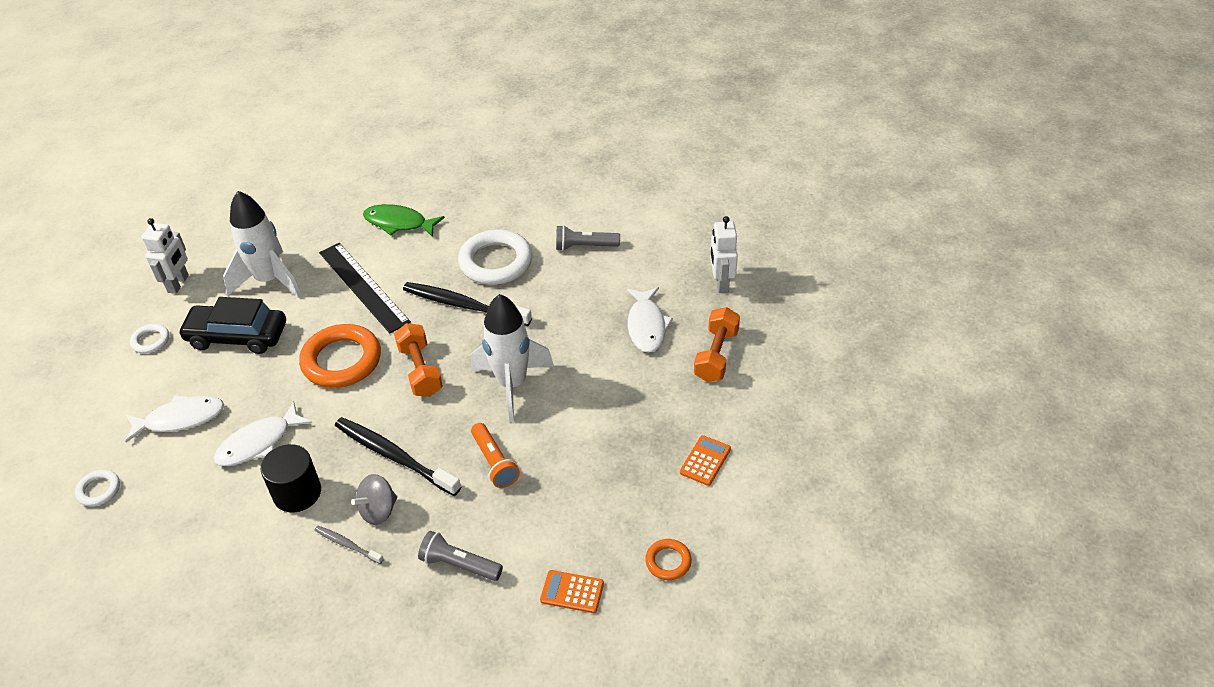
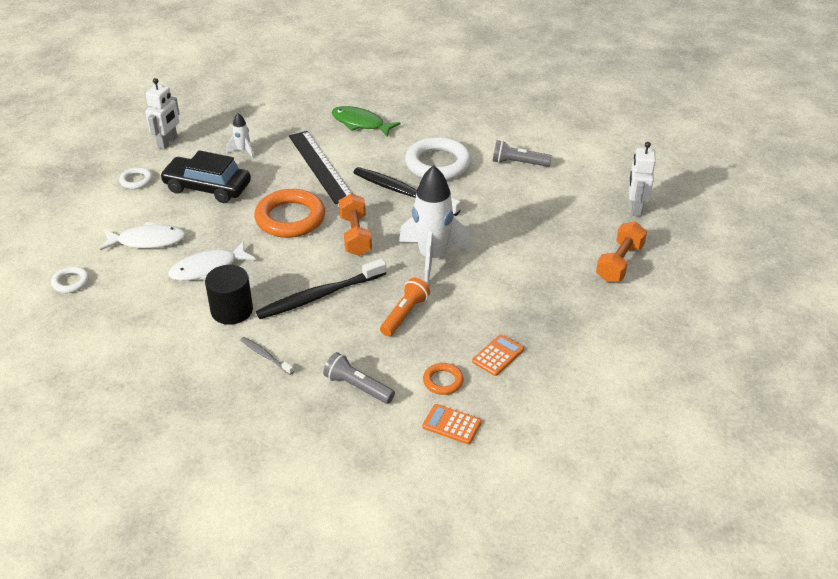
camera: 10 degrees right, 5 degrees down
(269, 280) = (243, 150): white rocket -> white rocket, size x0.45
(378, 511) = (297, 335): grey spinning top -> none
(394, 456) = (319, 296): black toothbrush -> black toothbrush turned 75 degrees counterclockwise
(494, 462) = (404, 314): orange flashlight -> orange flashlight turned 135 degrees counterclockwise
(646, 326) = (561, 231): white fish -> none
(668, 561) = (542, 416): orange ring -> orange ring (443, 381)
(705, 461) = (592, 343): orange calculator -> orange calculator (498, 355)

